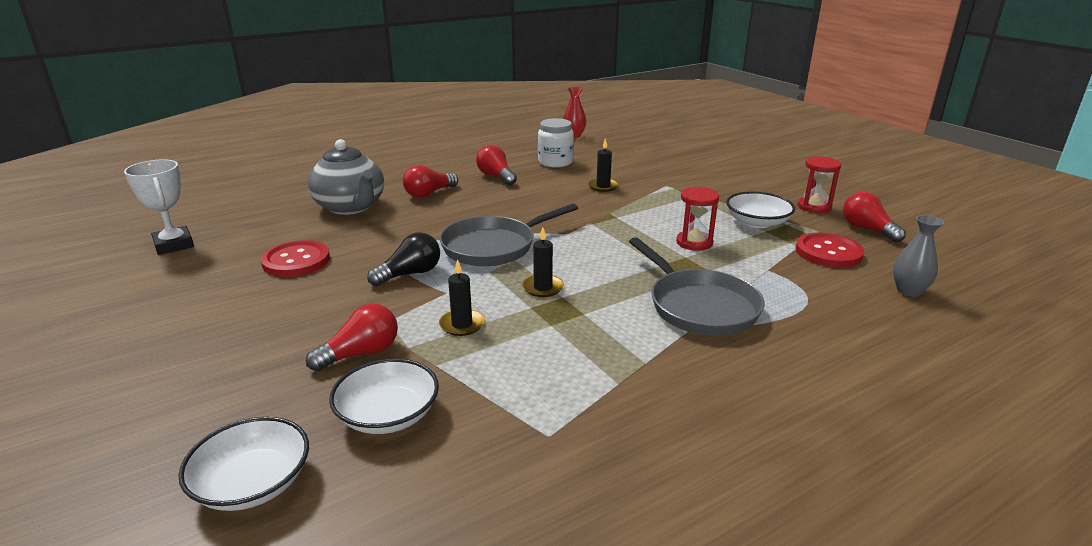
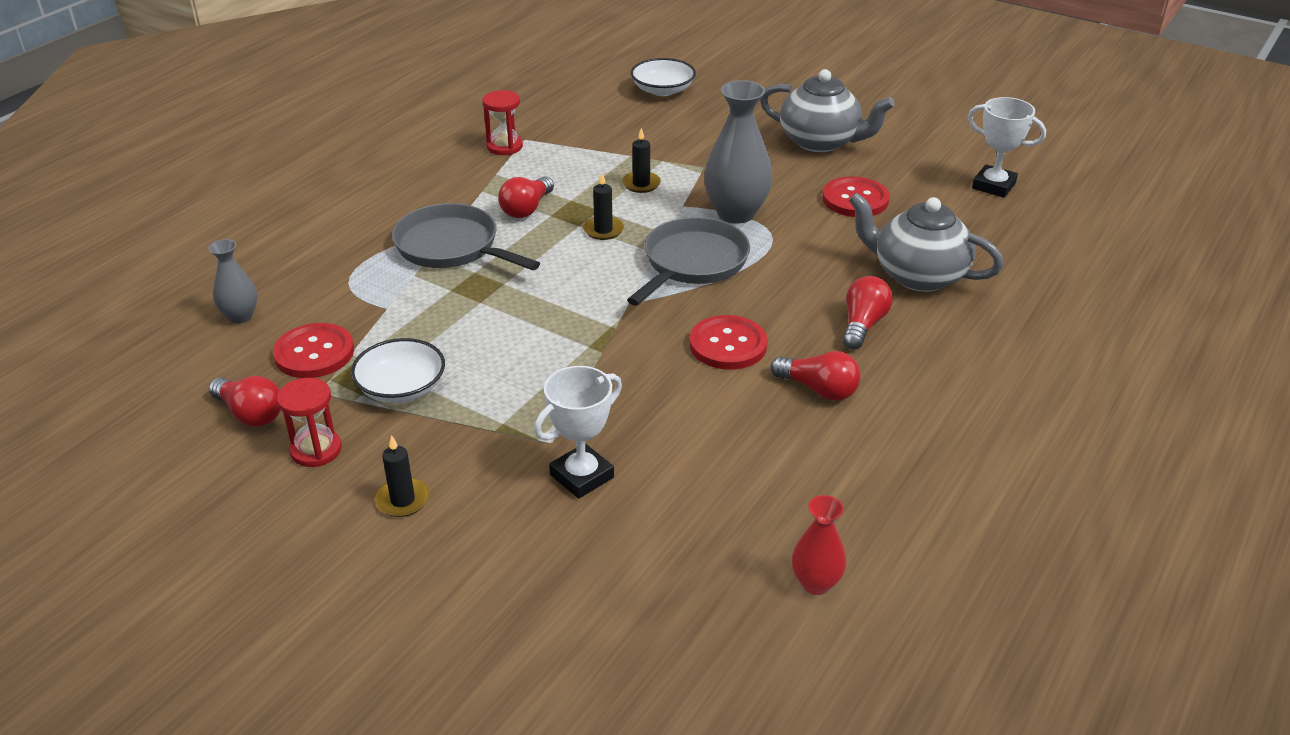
camera: 155 degrees right, 10 degrees up
(216, 324) = (821, 142): none -> grey teapot
(361, 353) = (690, 150): red light bulb -> red light bulb (527, 209)
(388, 415) = (629, 127): white bowl -> none
(410, 274) = (736, 213): black light bulb -> grey vase
(524, 201) = (728, 345): none -> red button
(555, 162) = (767, 461): white jar -> none
(603, 186) = (645, 411): black candle -> black candle (402, 500)
(656, 173) = (582, 476): none -> white trophy
(694, 242) = (476, 327): red hourglass -> red hourglass (504, 146)

